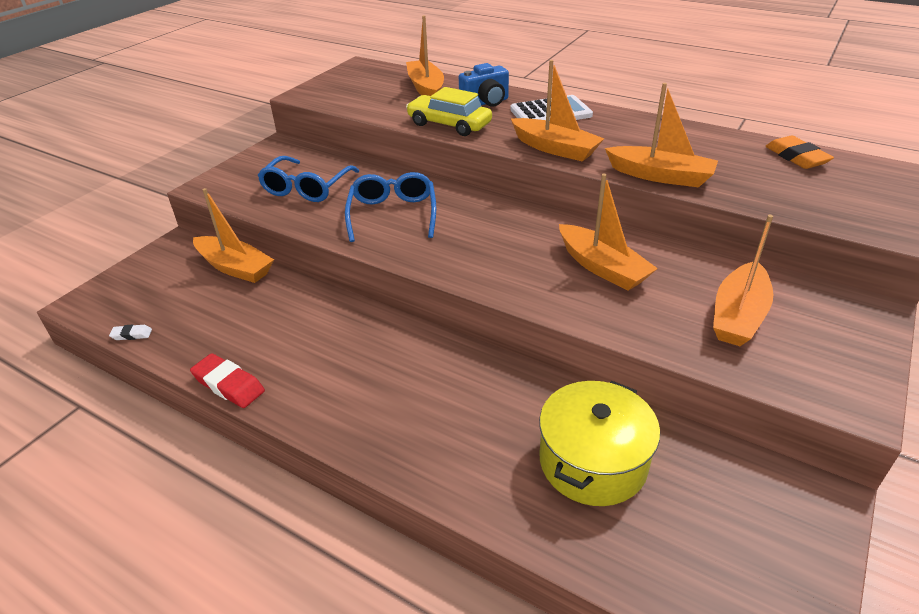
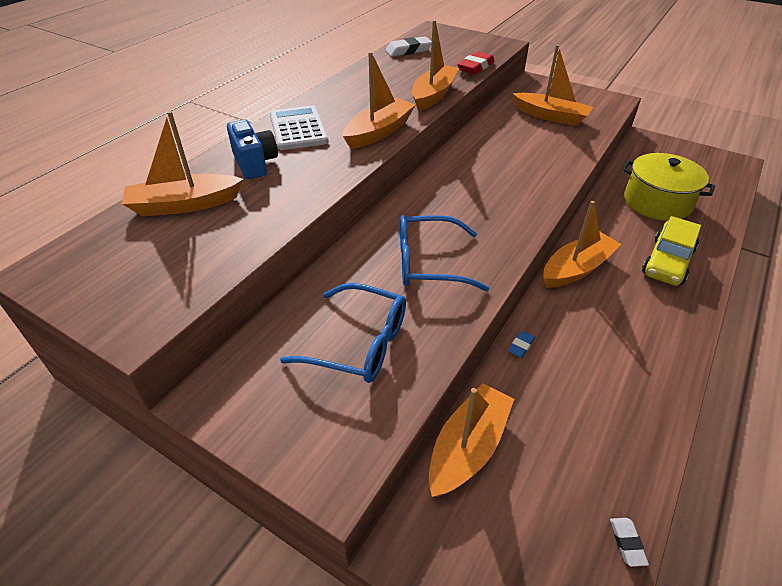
camera: 90 degrees left, 5 degrees up
(229, 385) = (670, 408): red eraser -> red eraser (475, 67)
(325, 299) = (521, 346): none -> blue eraser
(449, 124) = (306, 188): yellow car -> yellow car (667, 261)
(602, 267) = (507, 155): orange boat -> orange boat (577, 269)
(796, 157) = (408, 51): orange eraser -> white eraser

